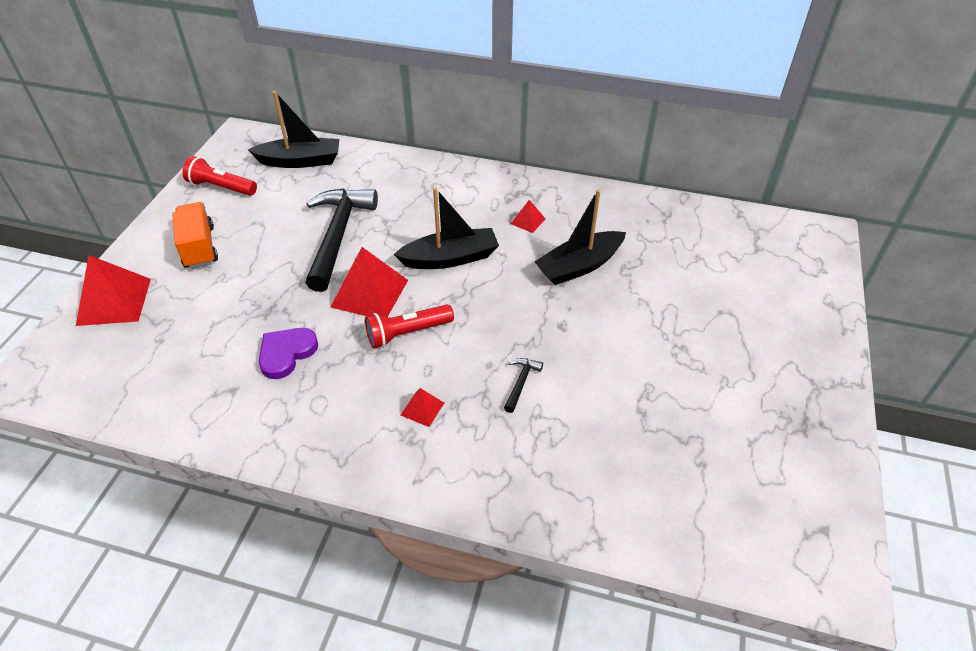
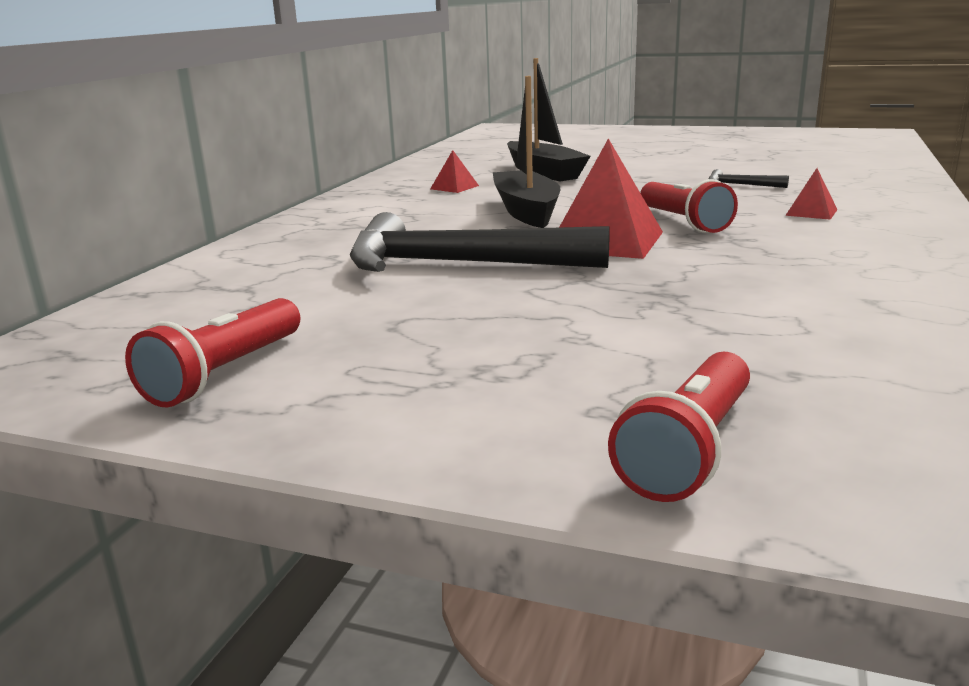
camera: 85 degrees left, 25 degrees down
(114, 301) = (689, 450): red pyramid -> red flashlight
(199, 247) = (469, 370): orange truck -> none
(286, 353) = (762, 274): purple heart -> none
(300, 161) = (187, 305): black boat -> none

